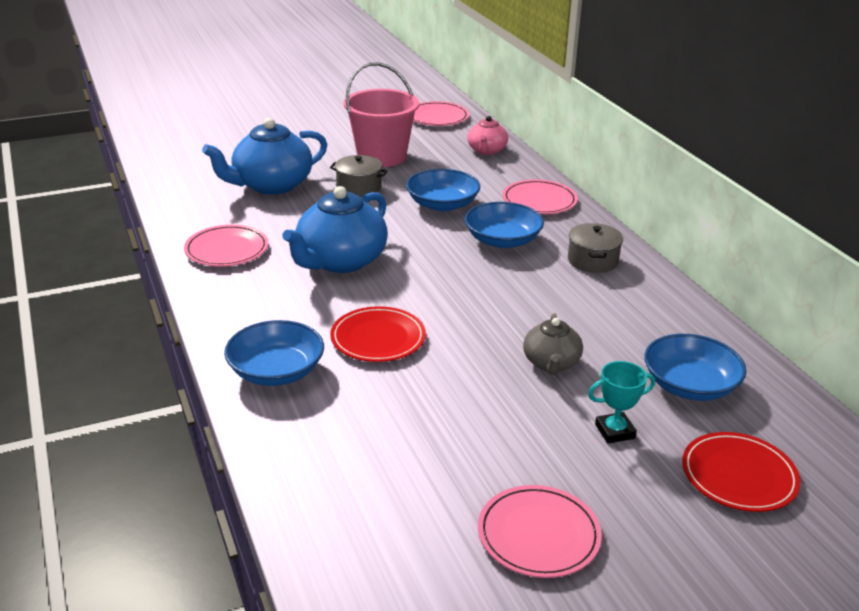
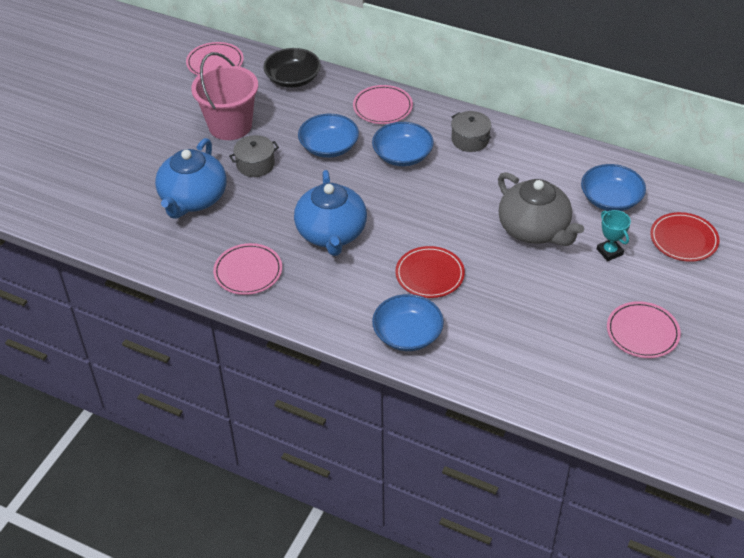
camera: 40 degrees left, 15 degrees up
(486, 151) = (293, 78): pink teapot -> black bowl
(551, 363) = (534, 229): grey teapot -> grey teapot, size x1.79
(615, 431) = (609, 252): turquoise trophy -> turquoise trophy turned 60 degrees counterclockwise

